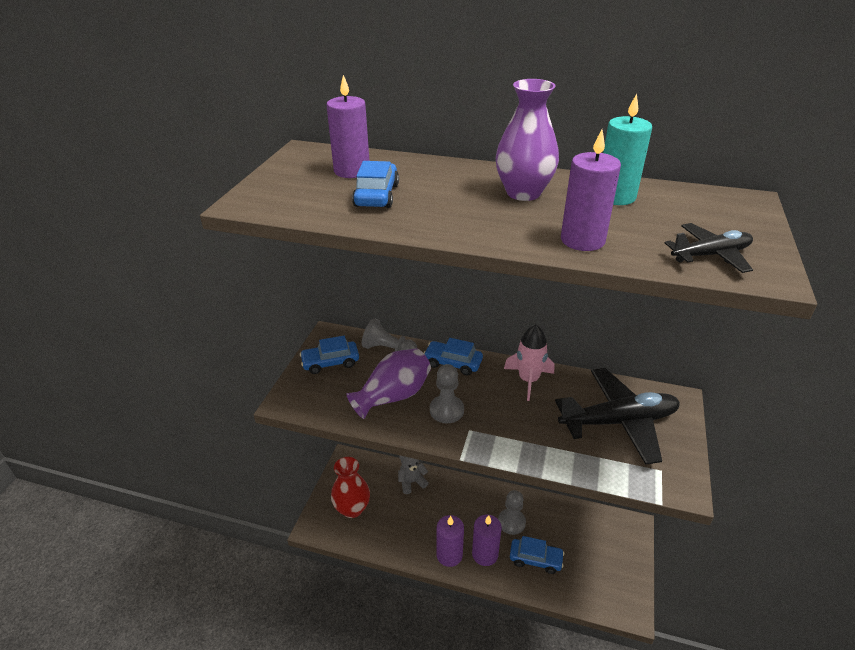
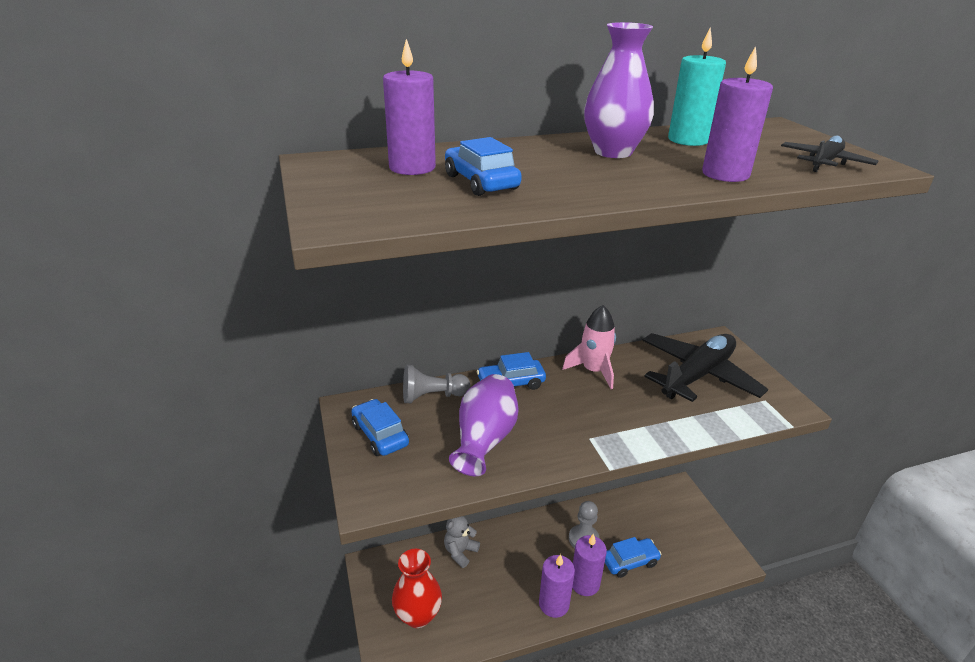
camera: 35 degrees left, 5 degrees down
(330, 362) = (380, 435): blue car -> blue car turned 105 degrees clockwise
(446, 410) = (550, 429): grey pawn -> none

